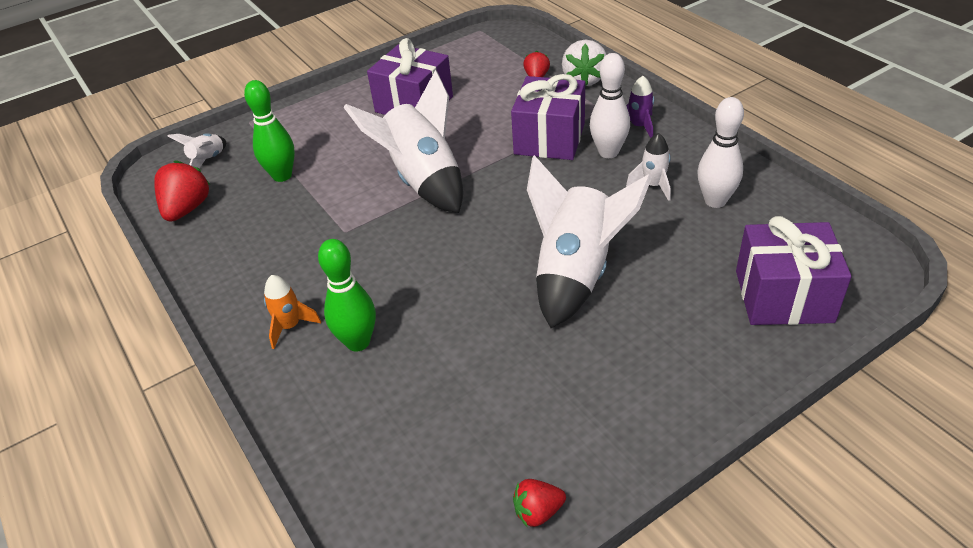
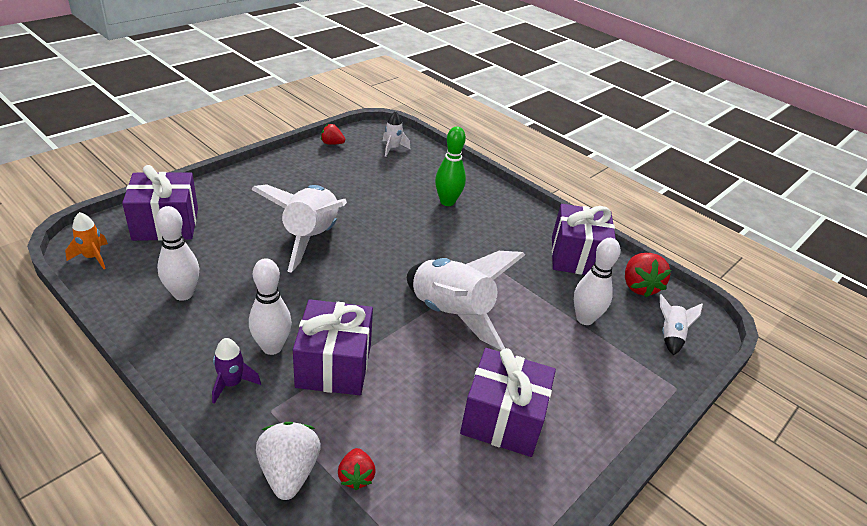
camera: 160 degrees right, 5 degrees down
(229, 247) = (577, 257): none -> purple gift
(282, 176) = (585, 319): green bowling pin -> white bowling pin
(290, 326) = (494, 209): orange rocket -> orange rocket (92, 257)
(538, 512) = (332, 143): red strawberry -> red strawberry turned 135 degrees counterclockwise
(653, 185) = (235, 309): white rocket -> white rocket (392, 148)

